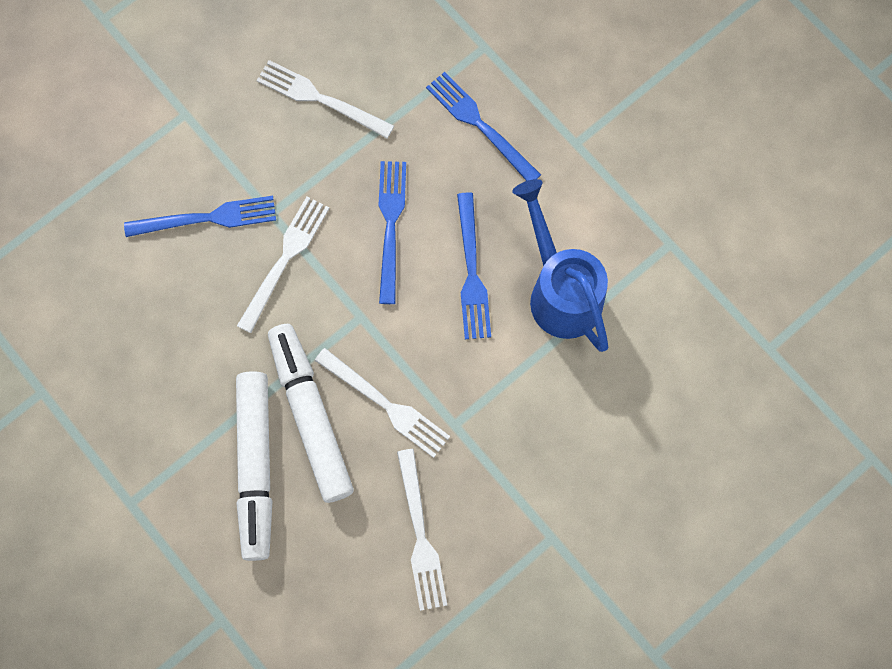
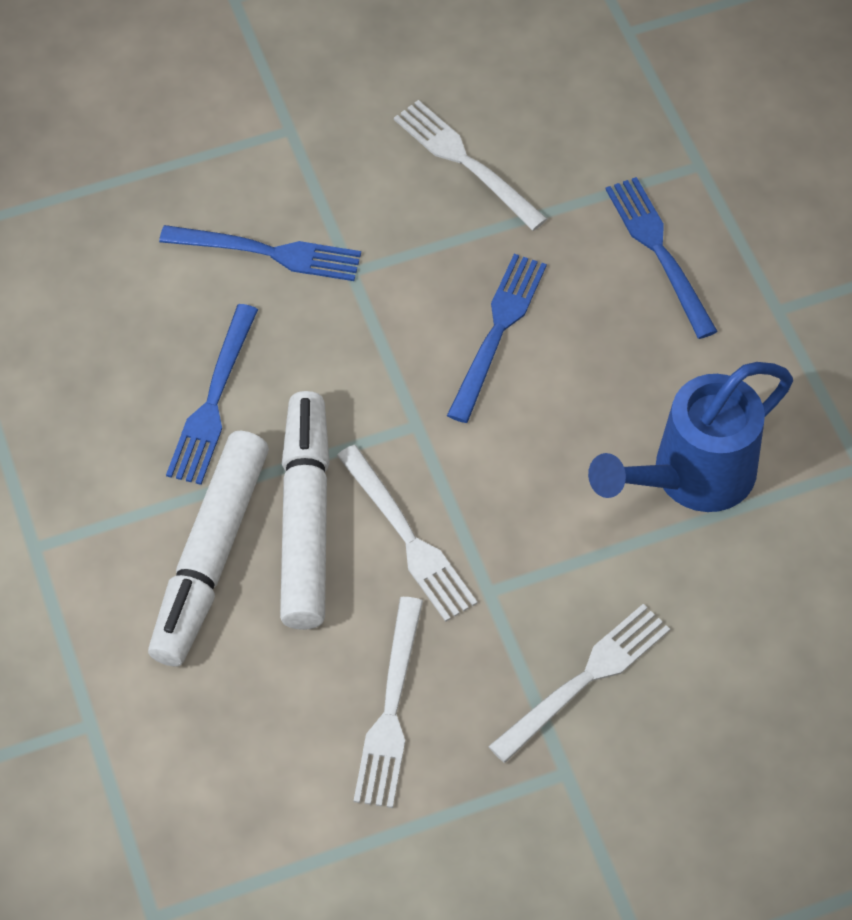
camera: 20 degrees right, 15 degrees down
(285, 258) = (348, 327): white fork -> white fork (586, 678)
(472, 273) = (582, 419): blue fork -> blue fork (213, 402)
(560, 291) = (691, 477): blue watering can -> blue watering can turned 120 degrees counterclockwise

